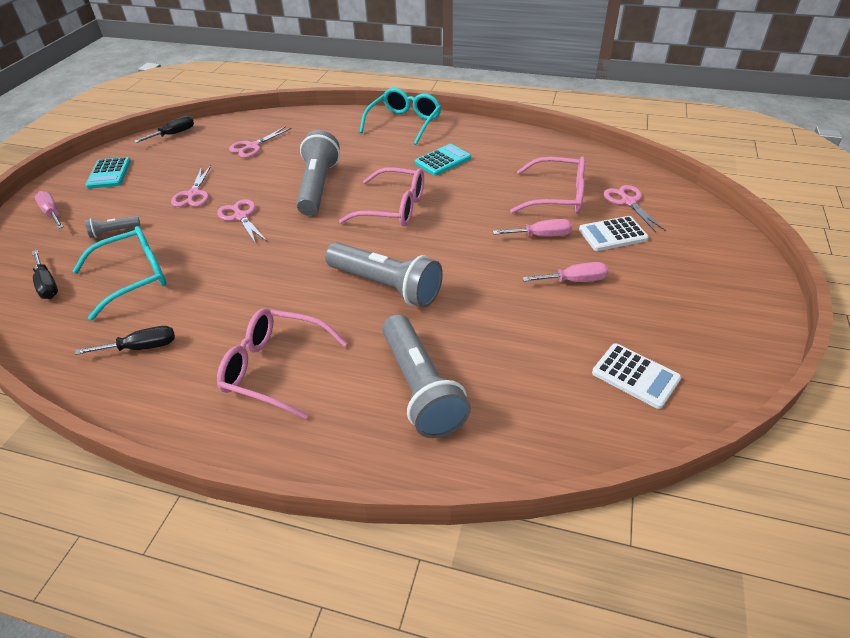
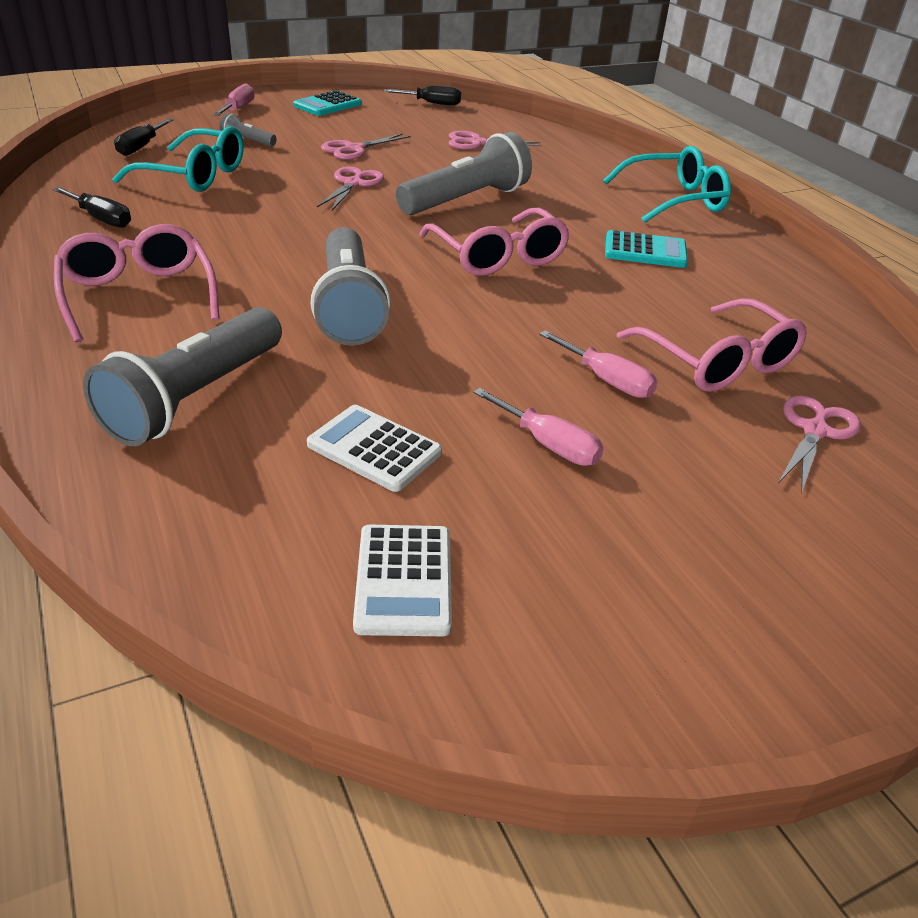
camera: 45 degrees right, 5 degrees down
(612, 234) = (708, 443): white calculator -> white calculator (374, 449)

